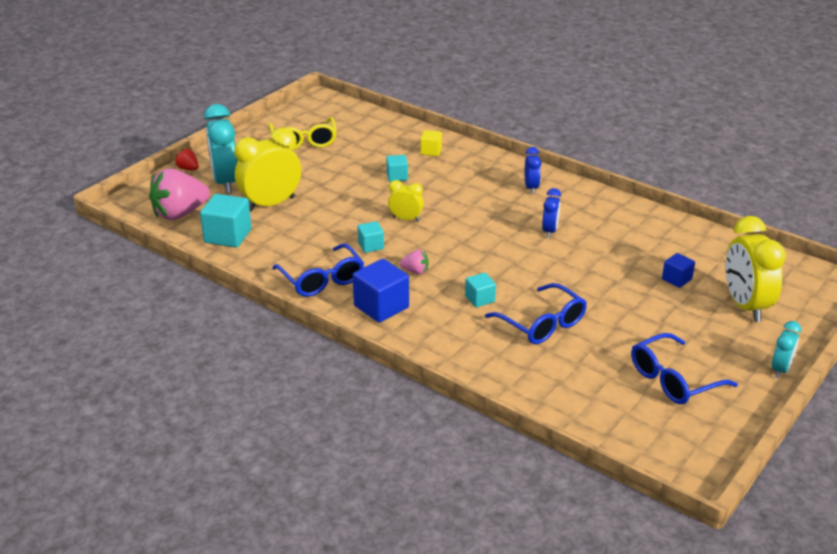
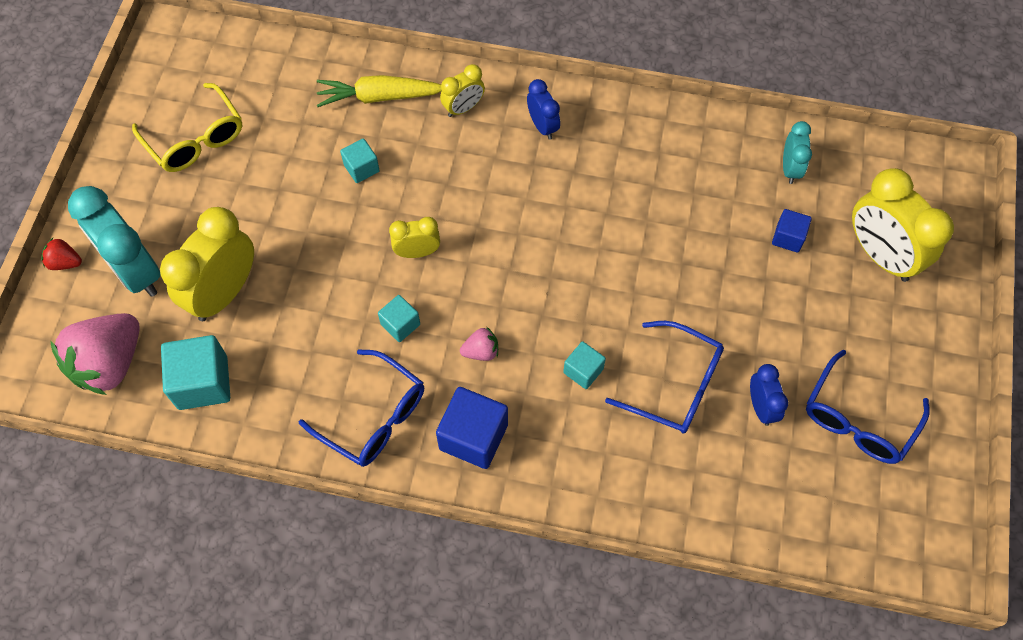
camera: 25 degrees left, 30 degrees up
(431, 151) = (379, 97): yellow cube -> yellow carrot
(483, 168) = (463, 108): none -> yellow clock
(550, 231) = (605, 205): blue clock -> blue clock (761, 407)
(780, 369) = (959, 351): turquoise clock -> turquoise clock (790, 169)

